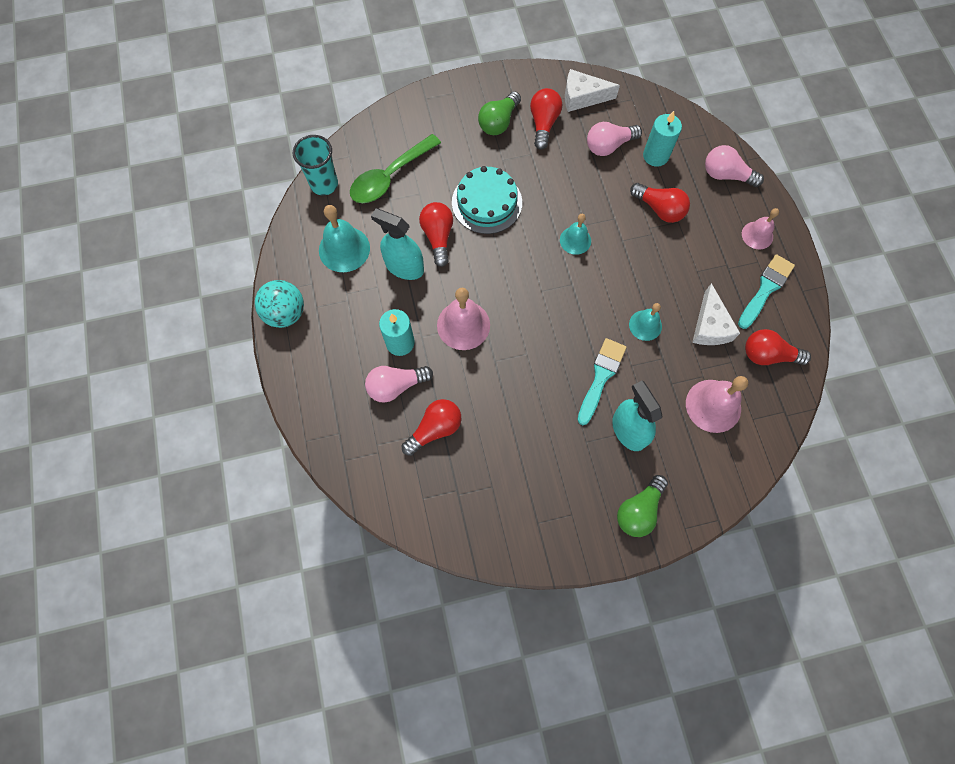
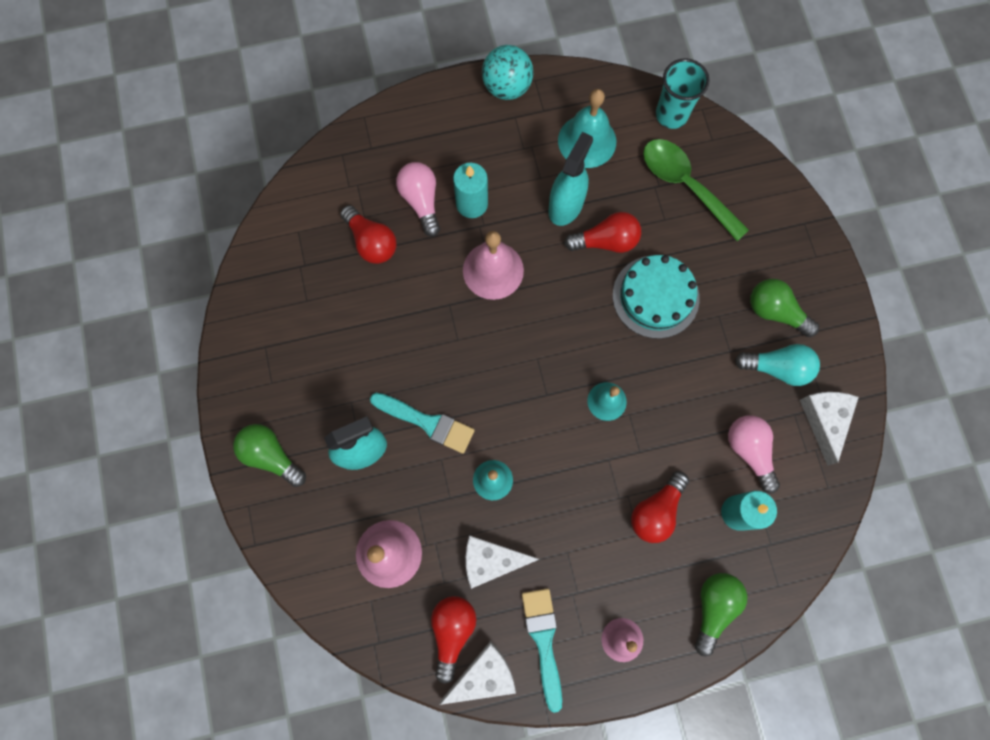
camera: 90 degrees right, 5 degrees up
(543, 124) = (777, 368): red light bulb -> turquoise light bulb
(726, 175) = (713, 607): pink light bulb -> green light bulb
(765, 289) = (543, 640): turquoise brush -> turquoise brush turned 135 degrees counterclockwise
(797, 331) = (484, 675): none -> white cheese

